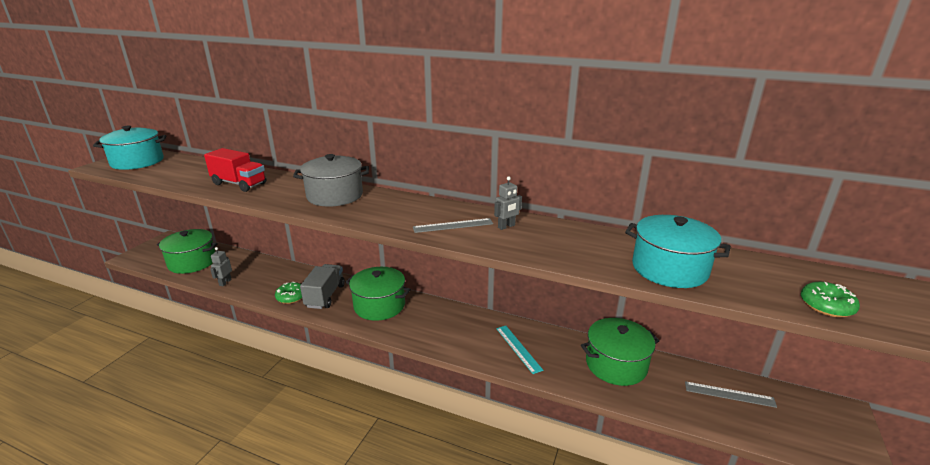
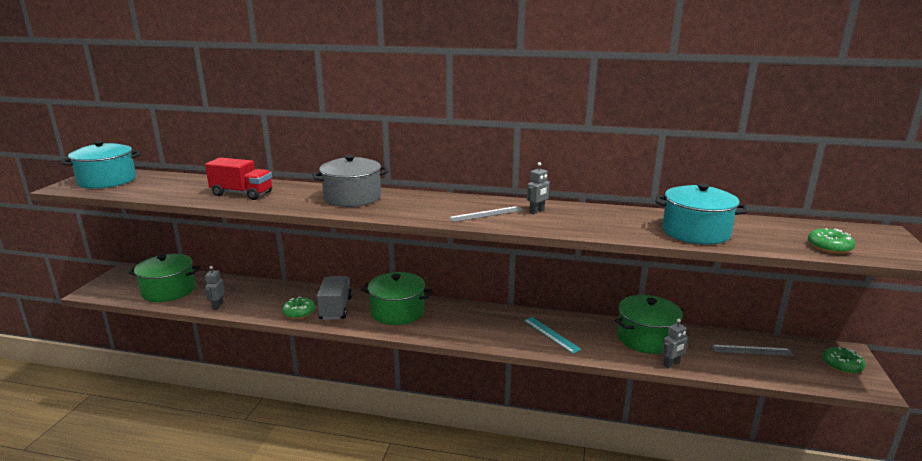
camera: 10 degrees left, 5 degrees down
(634, 401) = (671, 364): none -> grey robot
(832, 428) = (842, 365): none -> green donut

